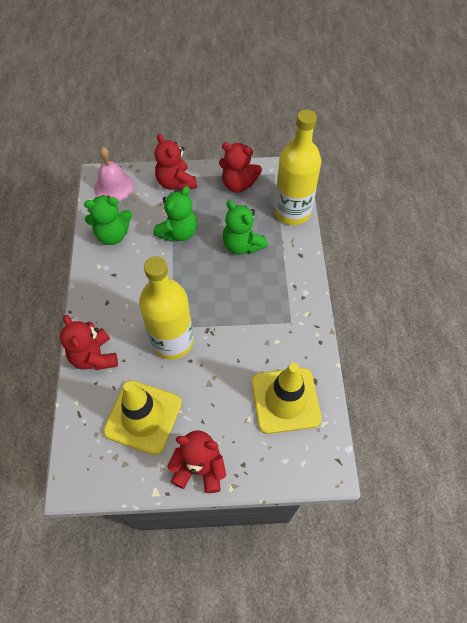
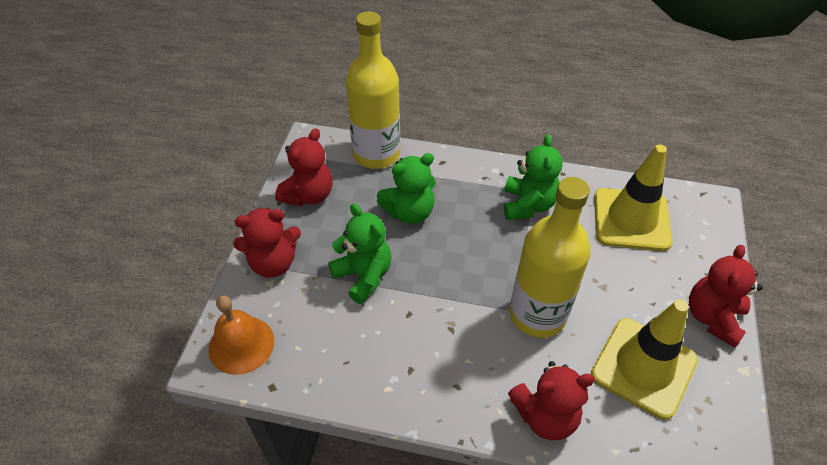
camera: 75 degrees left, 10 degrees down
(113, 235) = (336, 360): green teddy bear -> green teddy bear (528, 205)
(114, 186) = (241, 344): pink bell -> orange bell

